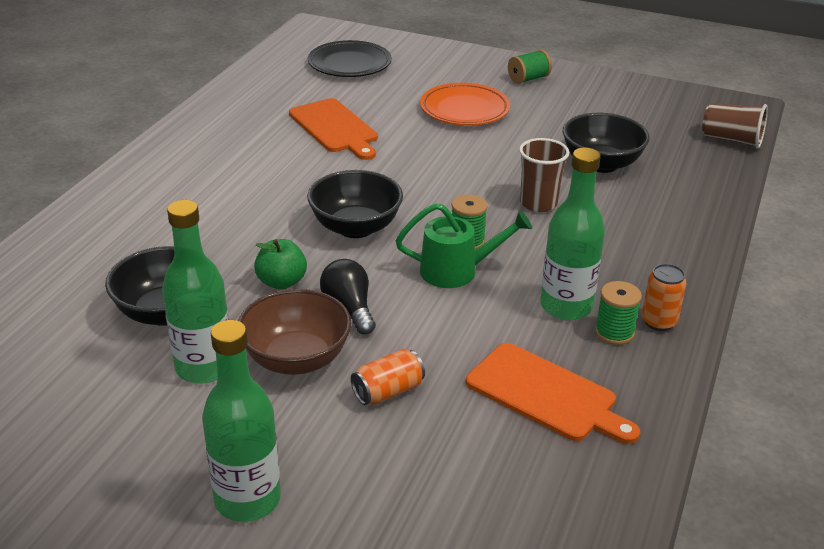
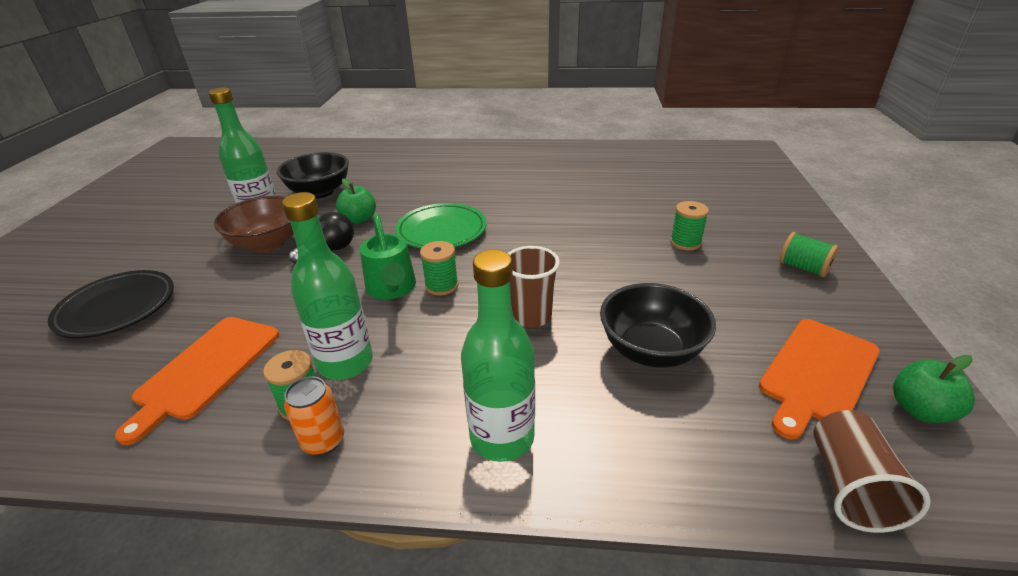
camera: 75 degrees right, 0 degrees up
(247, 499) = (127, 258): green bottle -> green bottle (502, 437)
(335, 128) = (589, 193): orange cutting board -> orange cutting board (817, 373)
(349, 64) = (706, 176): black plate -> black plate (117, 308)
(355, 227) = (442, 231): black bowl -> green plate
(388, 391) = (225, 286): orange can -> none
(464, 110) = (685, 242): orange plate -> green spool
(682, 100) = (920, 410): none -> green apple

